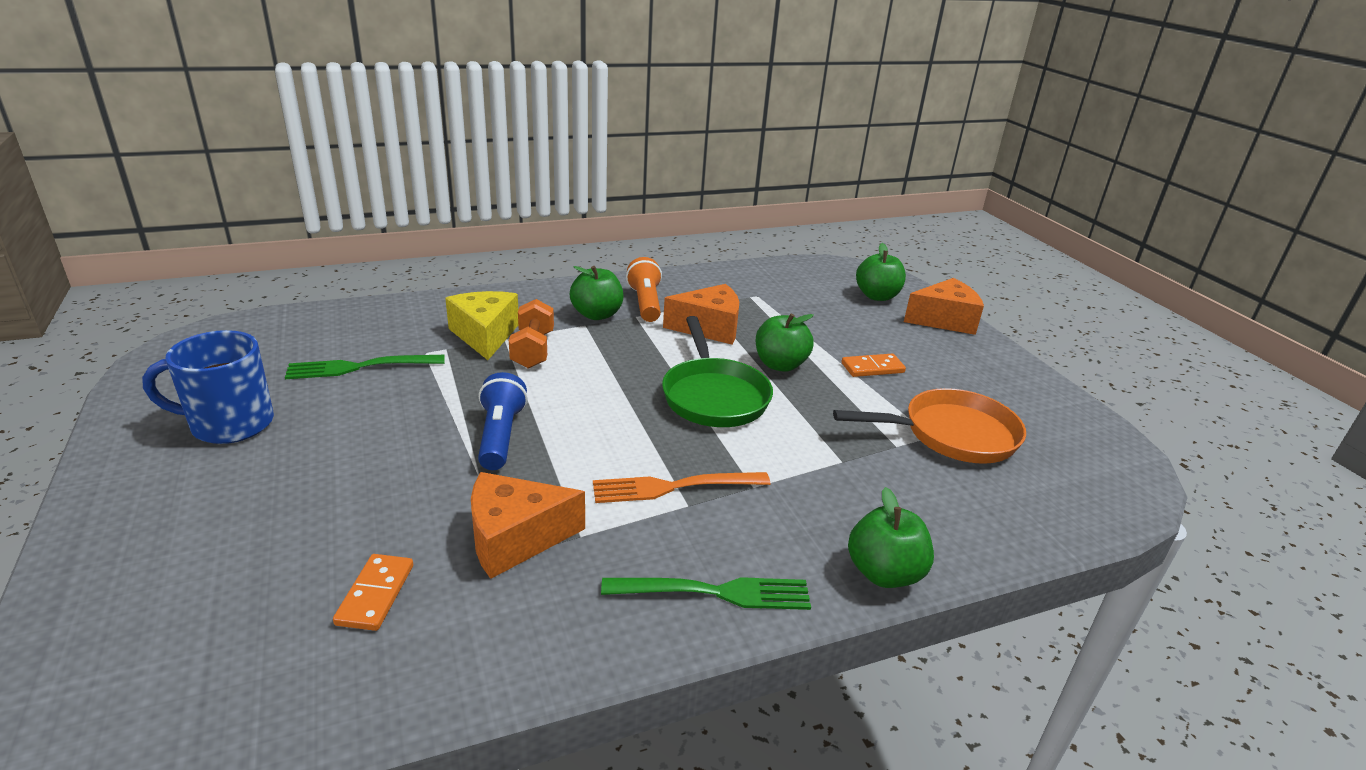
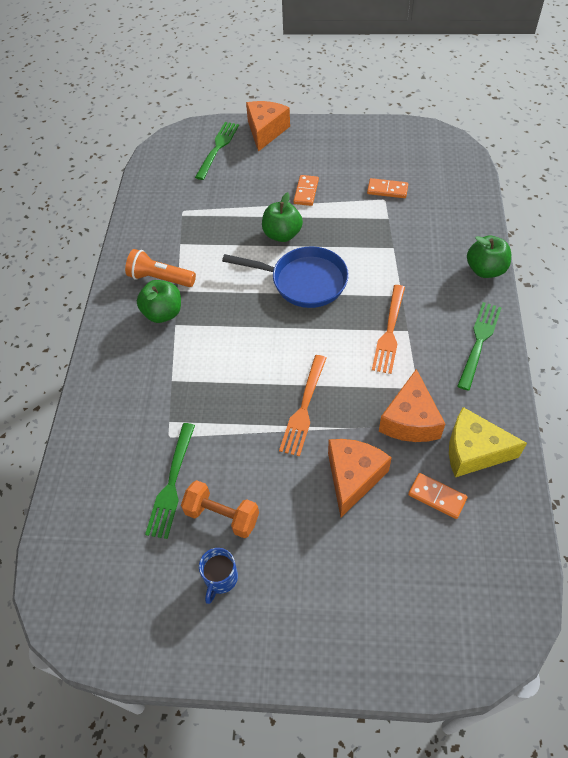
camera: 60 degrees left, 25 degrees up
(229, 424) = (220, 579): blue mug -> blue mug, size x0.56
(485, 335) = (160, 392): yellow cheese -> yellow cheese (473, 451)
(500, 436) = (304, 408): blue flashlight -> orange fork
(533, 350) = (198, 366): orange dumbbell -> orange dumbbell (222, 515)
(709, 328) = (216, 254): orange cheese -> orange cheese (353, 477)
(714, 396) = (303, 281): green pan -> blue pan
(877, 296) = (217, 148): green apple -> green fork
(951, 434) = (387, 190): orange pan -> orange domino

